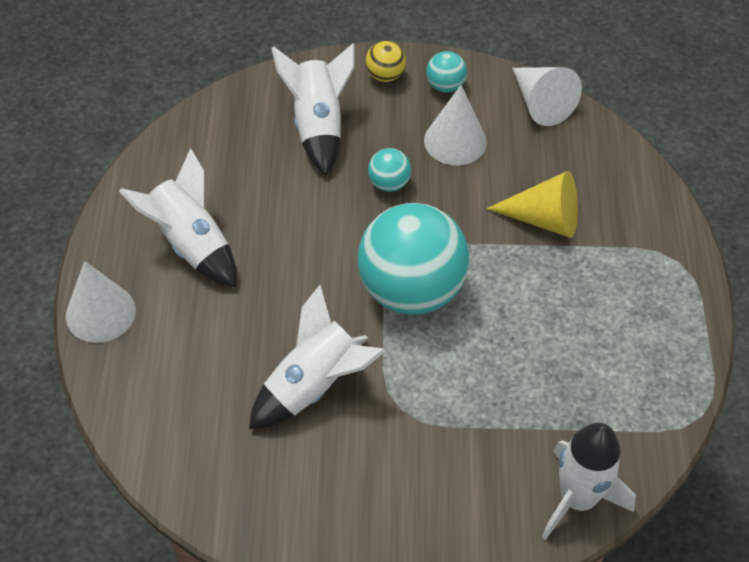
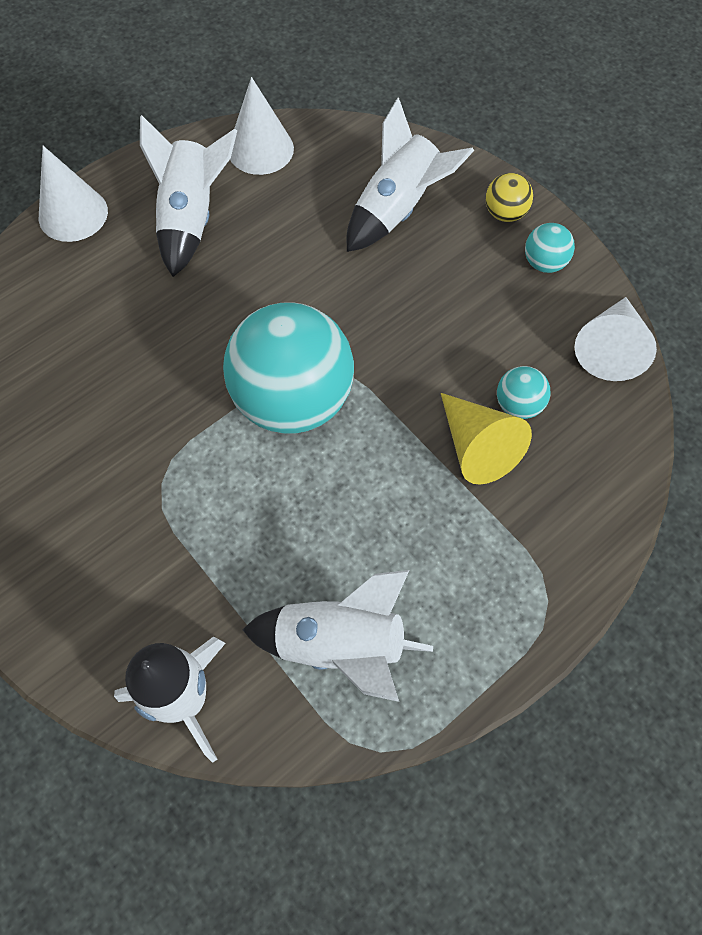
camera: 50 degrees right, 10 degrees up
(314, 385) = (129, 402): white rocket -> white rocket (340, 646)
(389, 183) = (390, 301): turquoise ball -> turquoise ball (518, 405)
(455, 141) = (490, 315): white cone -> white cone (260, 149)

